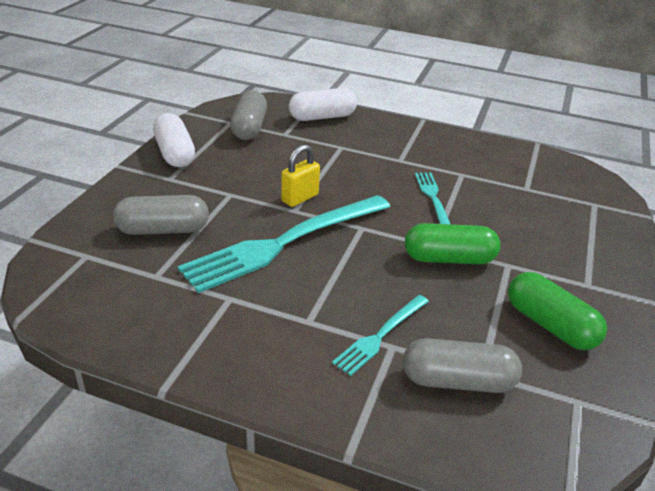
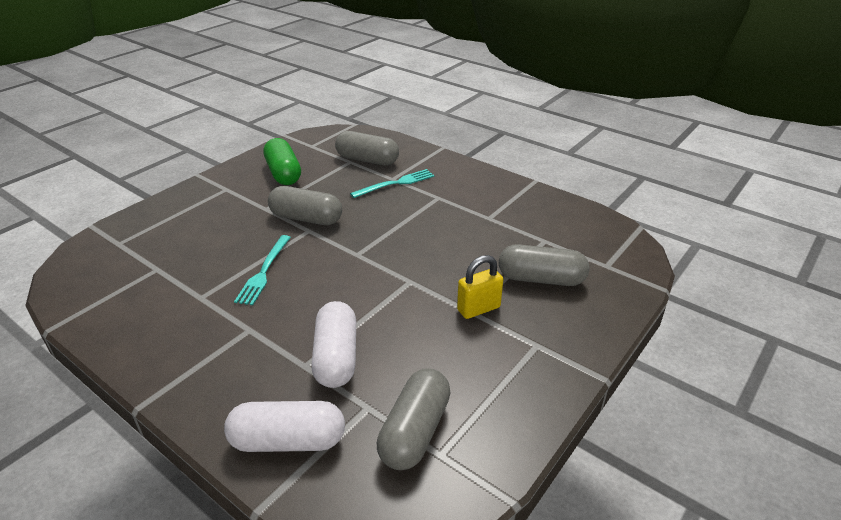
camera: 160 degrees left, 0 degrees up
(174, 153) = (531, 389): white capsule -> white capsule (336, 357)
(285, 242) = (432, 250): turquoise fork -> none
(300, 198) = (398, 293): yellow padlock -> yellow padlock (478, 309)
(449, 258) = (306, 218): green capsule -> grey capsule

